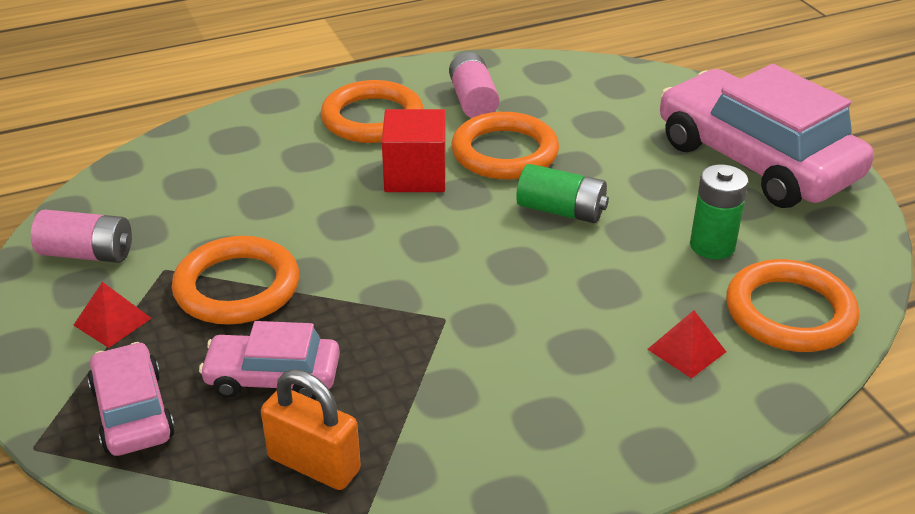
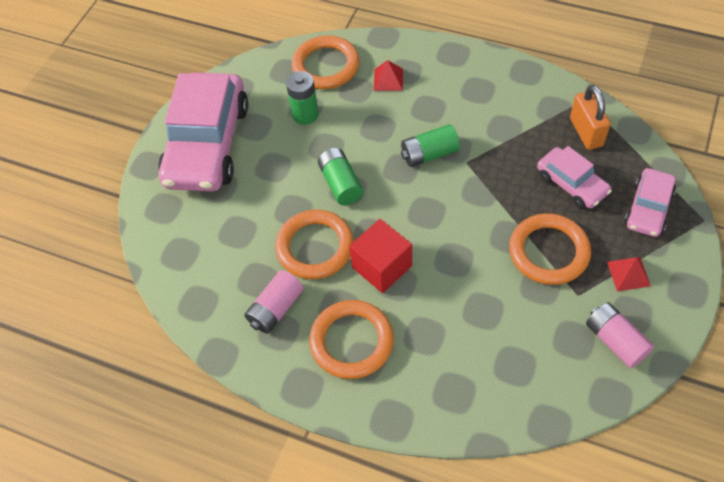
camera: 130 degrees left, 20 degrees up
(503, 297) = (429, 154): none -> green battery

